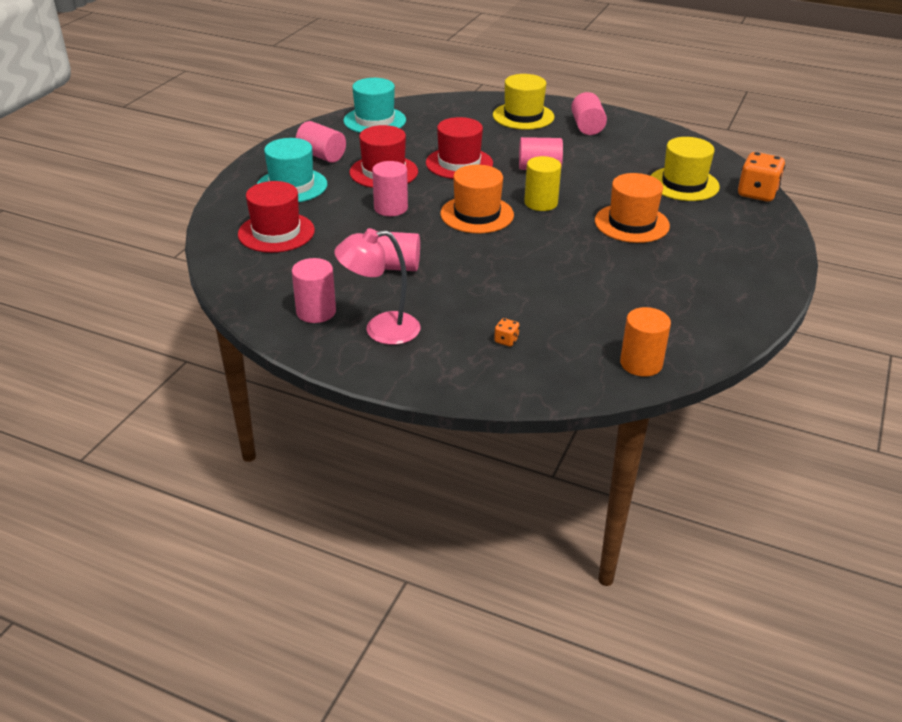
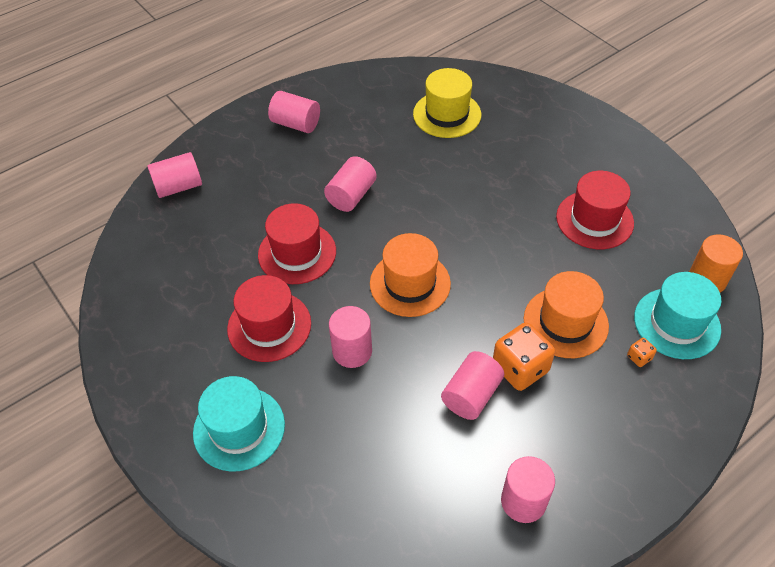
camera: 60 degrees left, 15 degrees up
(276, 232) = (338, 483): red hat -> red hat (594, 220)
(321, 156) = (187, 371): pink cylinder -> pink cylinder (179, 187)
(374, 120) = (140, 286): turquoise hat -> turquoise hat (677, 323)
(381, 330) = (581, 453): pink lamp -> none
(523, 116) = (235, 158): yellow hat -> none
(541, 203) = (418, 225): yellow cylinder -> none
(631, 223) = (492, 180): orange hat -> orange hat (565, 322)
(757, 193) = (490, 80): orange dice -> orange dice (520, 368)

